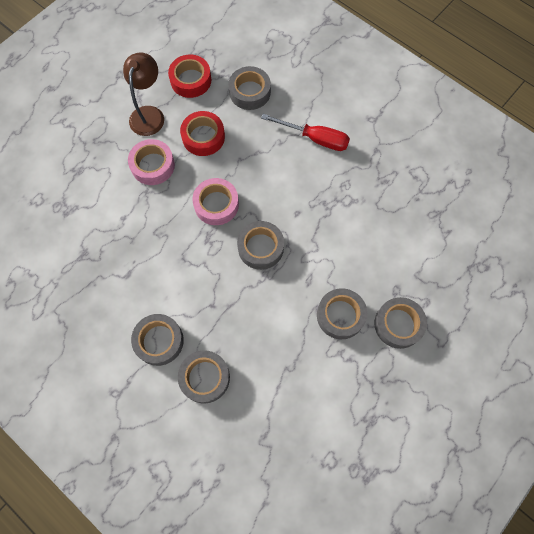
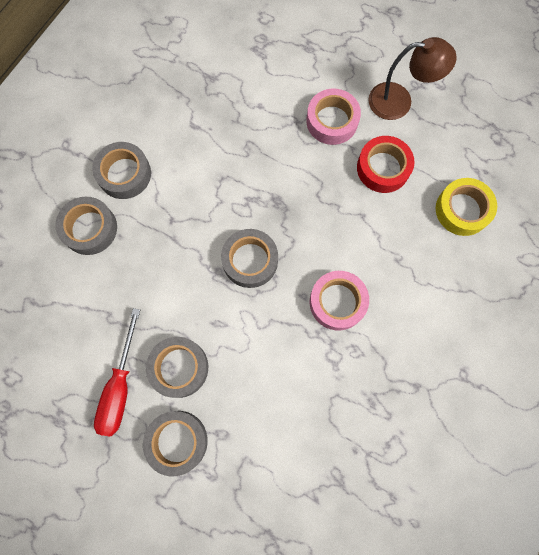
camera: 80 degrees right, 5 degrees up
(191, 80) = (460, 137): red tape -> none
(216, 204) = (296, 200): pink tape -> pink tape (337, 302)
(250, 92) = (462, 210): grey tape -> yellow tape
(315, 138) = (414, 302): red screwdriver -> red screwdriver (120, 387)

